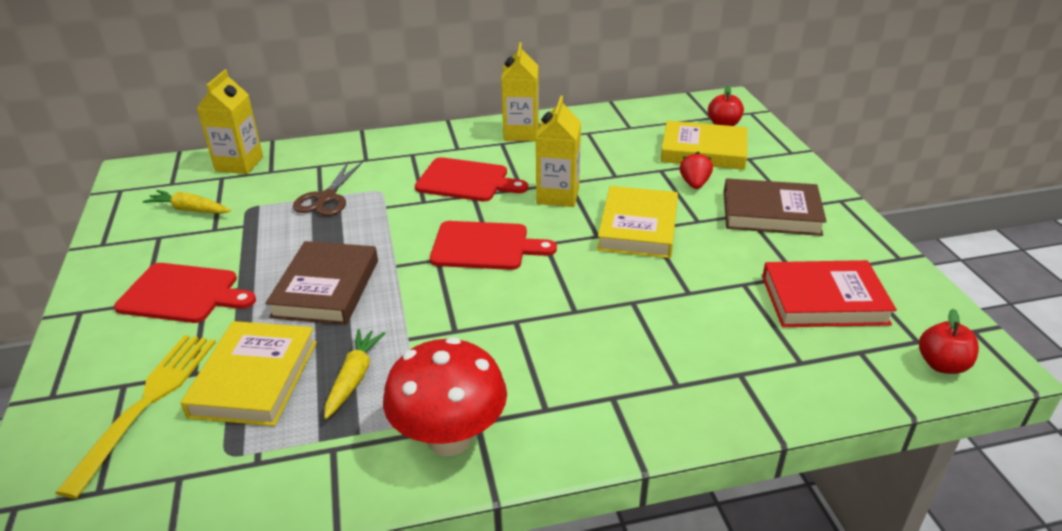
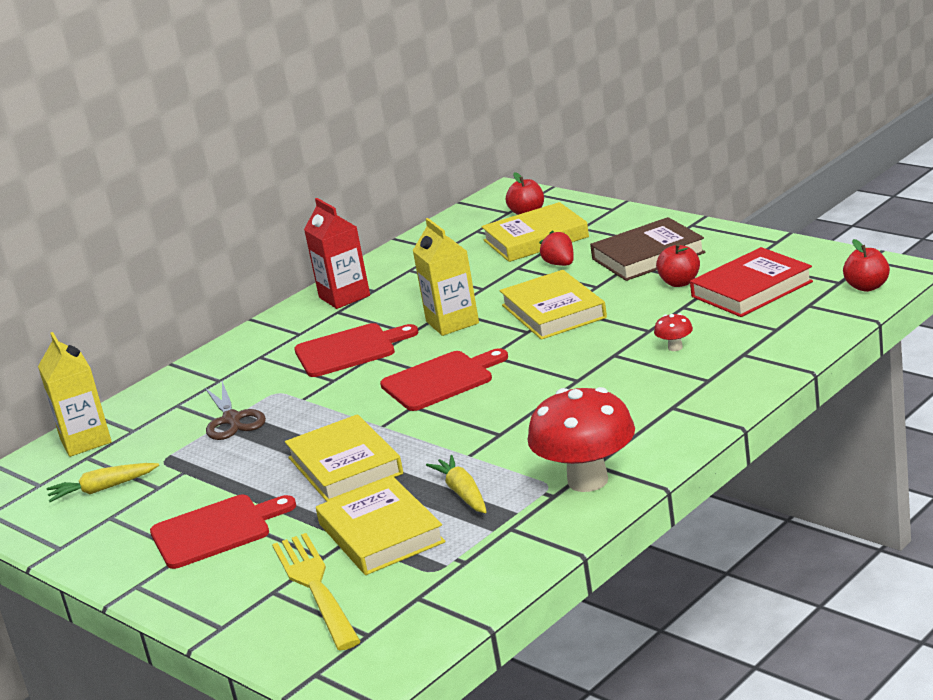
camera: 30 degrees left, 10 degrees down
(326, 288) = (345, 466): brown book -> yellow book
(521, 133) = (344, 296): yellow carton -> red carton
(689, 326) = (675, 347): none -> red mushroom
(768, 256) = (680, 283): none -> red apple

